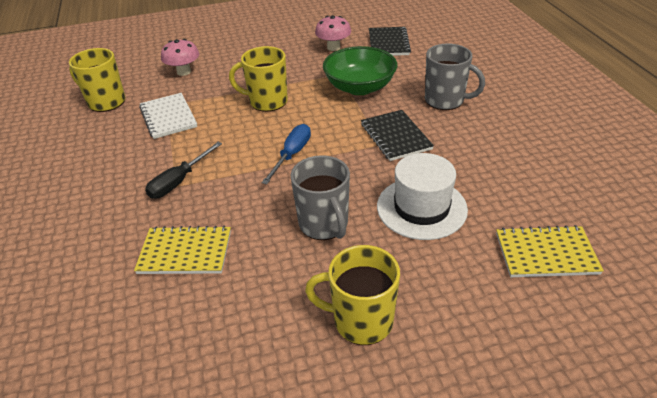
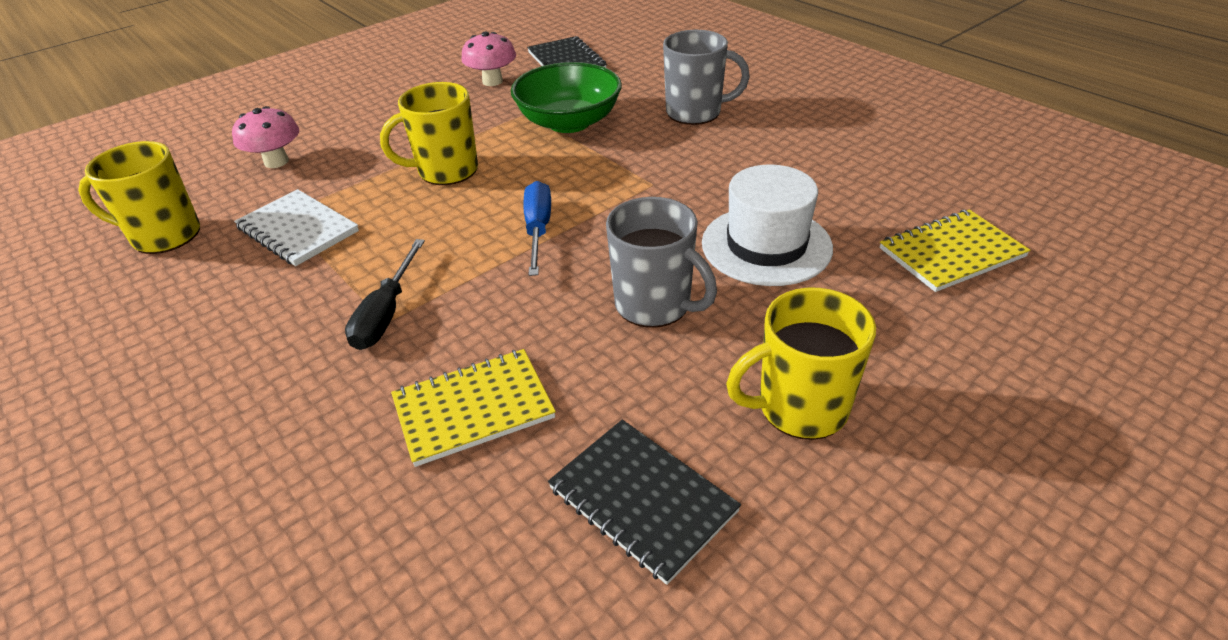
camera: 25 degrees left, 0 degrees up
(396, 136) = (665, 170): black notebook -> black notebook (642, 499)

